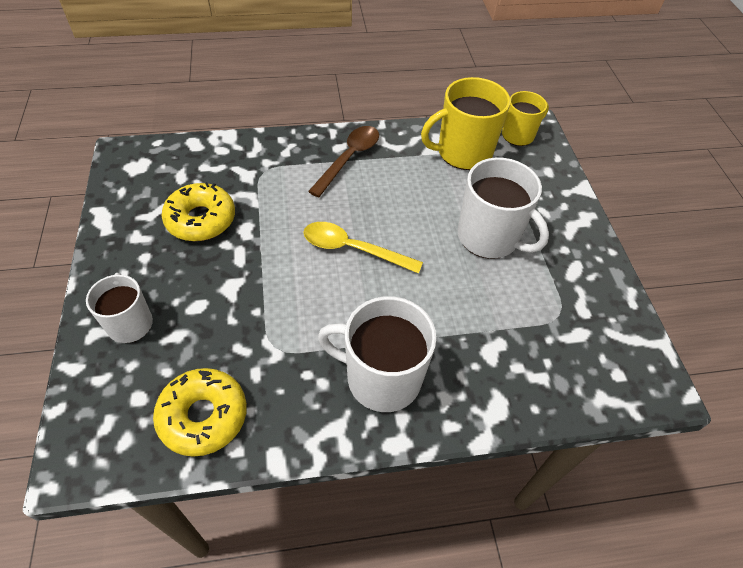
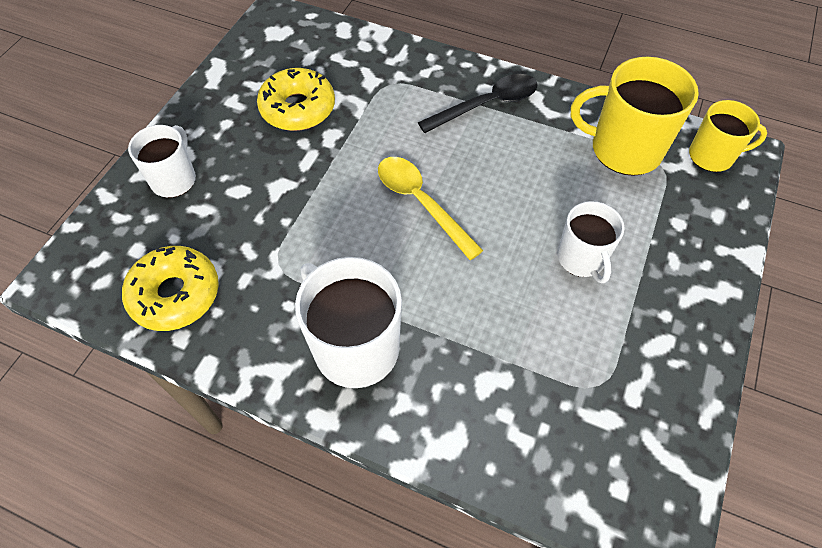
camera: 35 degrees right, 5 degrees up
(349, 159) = (487, 105): brown spoon -> black spoon
(489, 237) = (581, 258): white mug -> white mug, size x0.62

